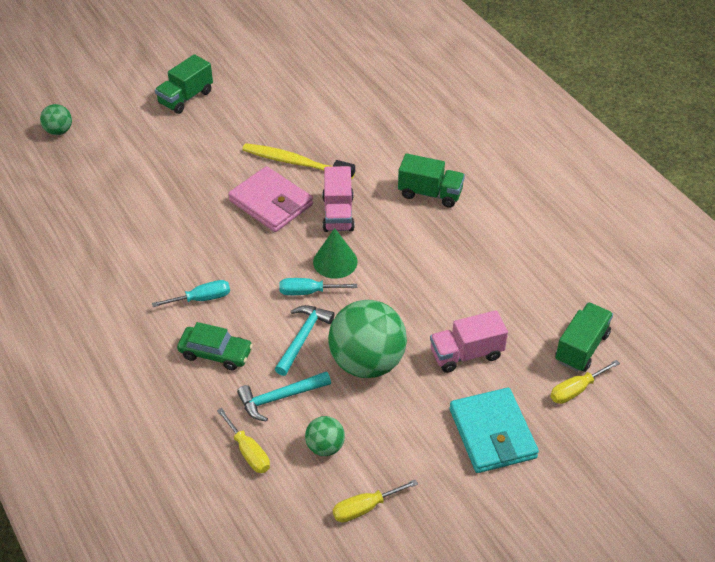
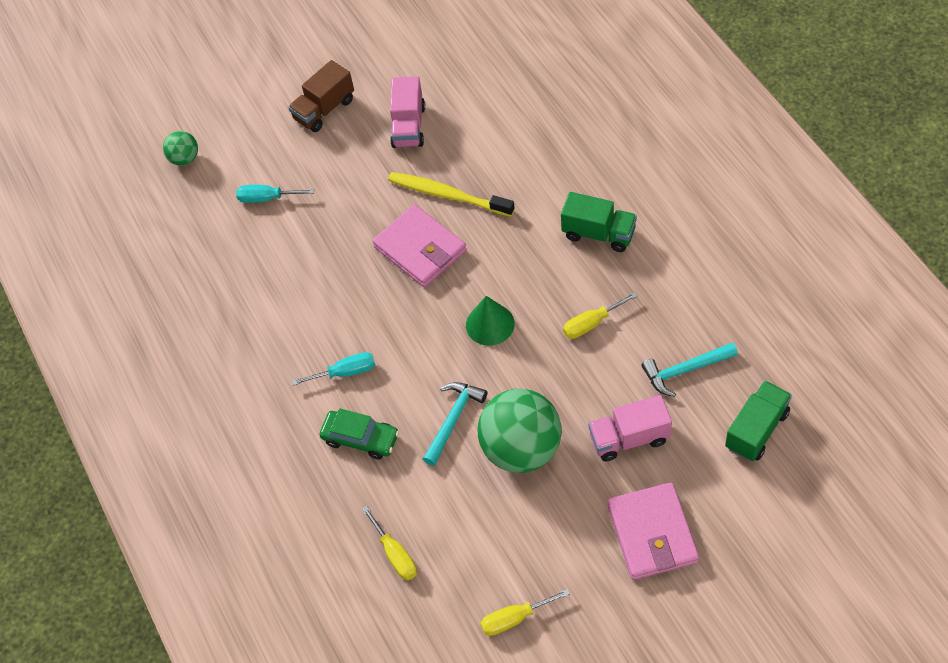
camera: 10 degrees right, 10 degrees up
(186, 98) = (324, 109): green truck -> brown truck
(280, 398) = (428, 491): turquoise hammer -> turquoise hammer (685, 370)
(308, 292) = (460, 363): turquoise screwdriver -> turquoise screwdriver (267, 198)
(325, 447) = (475, 549): green ball -> none
(338, 213) = (494, 262): pink truck -> pink truck (408, 126)
(492, 433) = (652, 533): turquoise wallet -> pink wallet
(576, 390) = (746, 482): yellow screwdriver -> yellow screwdriver (591, 323)

